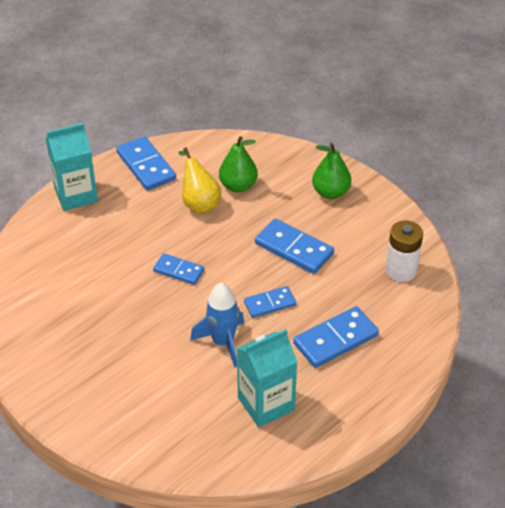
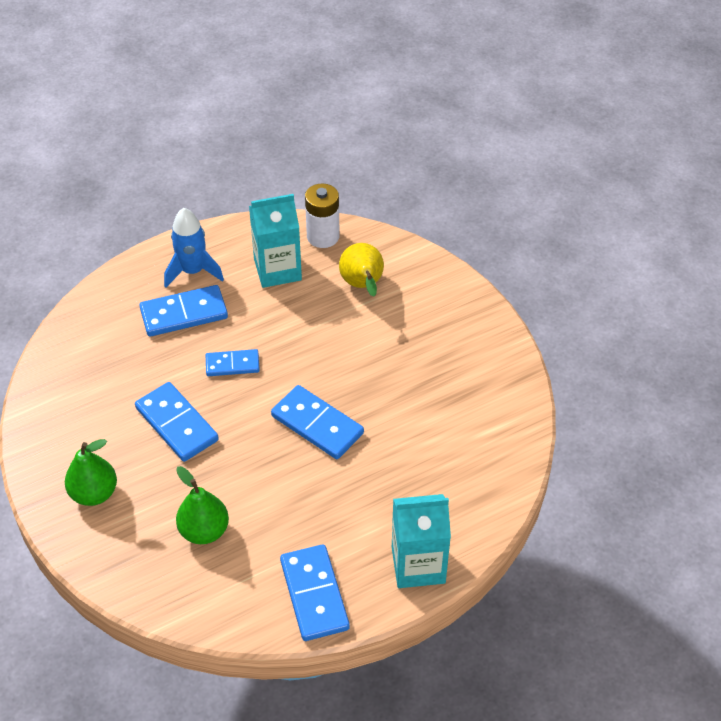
camera: 165 degrees left, 5 degrees up
(178, 270) = (317, 425): blue domino -> blue domino, size x1.60
(199, 203) = (263, 515): yellow pear -> yellow pear (362, 285)
(223, 342) = (296, 334): blue rocket -> blue rocket (193, 271)
(401, 270) = (74, 372): white battery -> white battery (323, 236)

